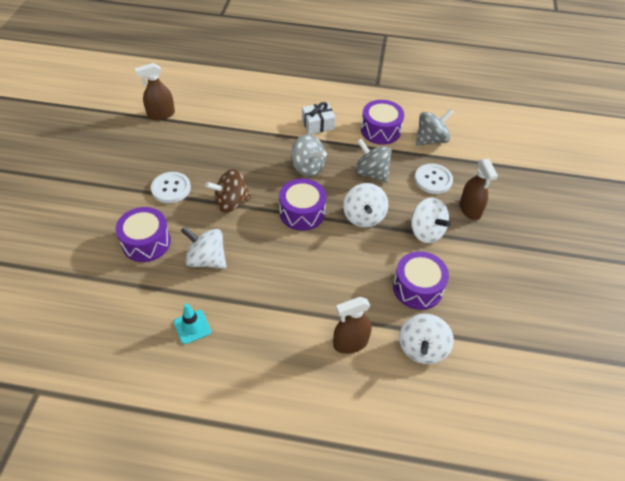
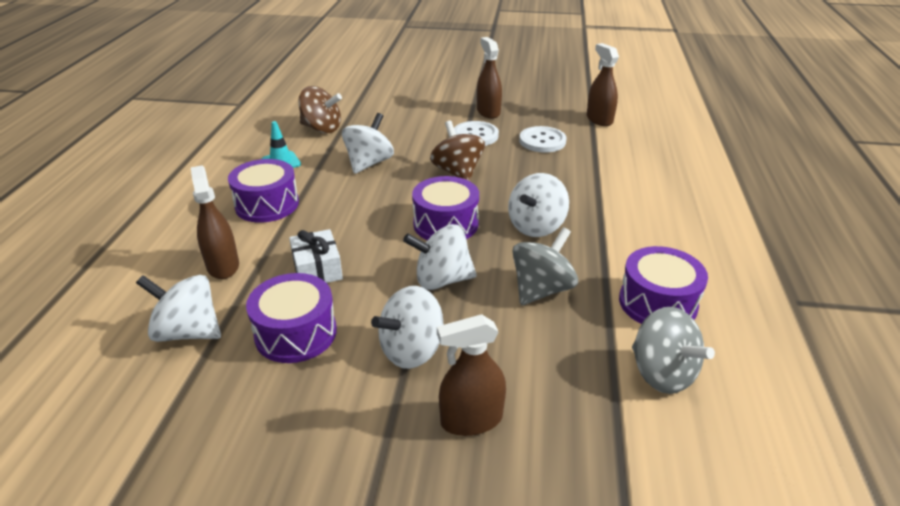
camera: 90 degrees right, 15 degrees down
(127, 177) = (488, 112): none -> brown spray bottle
(128, 300) = (322, 128): none -> brown spinning top
(146, 242) = (395, 130): purple drum -> purple drum (267, 205)
(307, 168) = (536, 226): grey spinning top -> white spinning top
(318, 124) = (639, 234): white gift -> white gift (317, 269)
(433, 180) = (544, 368): white button -> white button (542, 141)

